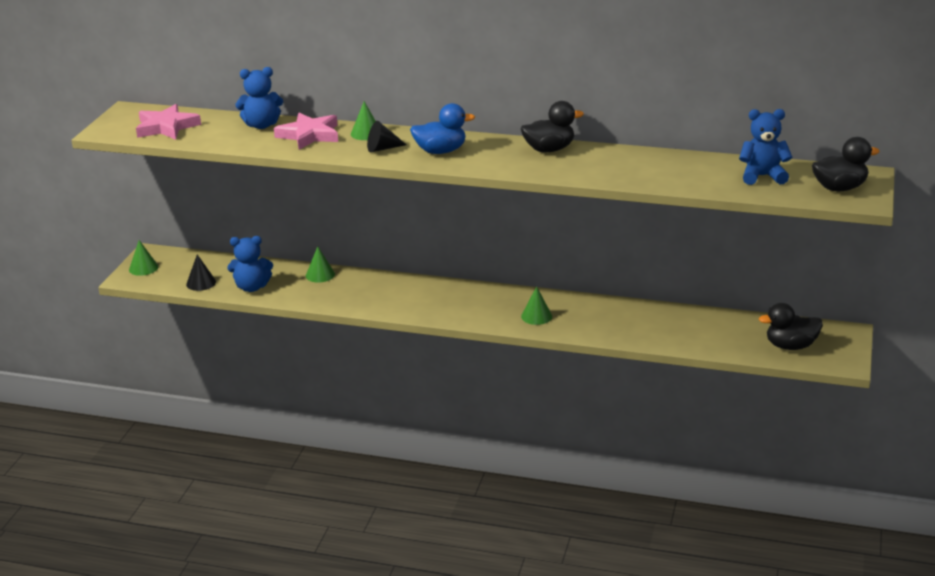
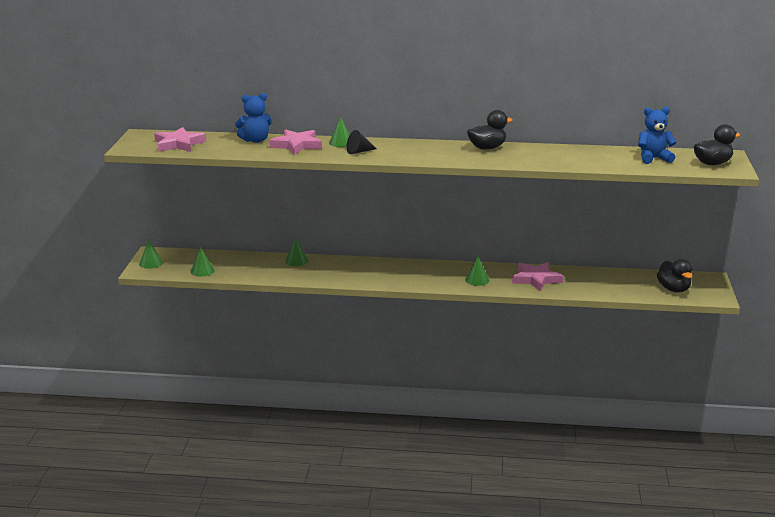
camera: 10 degrees left, 5 degrees down
(201, 283) = (202, 271): black cone -> green cone
(252, 287) = (245, 272): blue teddy bear -> none
(440, 151) = (405, 152): blue duck -> none
(613, 319) = (536, 279): none -> pink star
(790, 346) = (674, 289): black duck -> black duck turned 90 degrees counterclockwise

